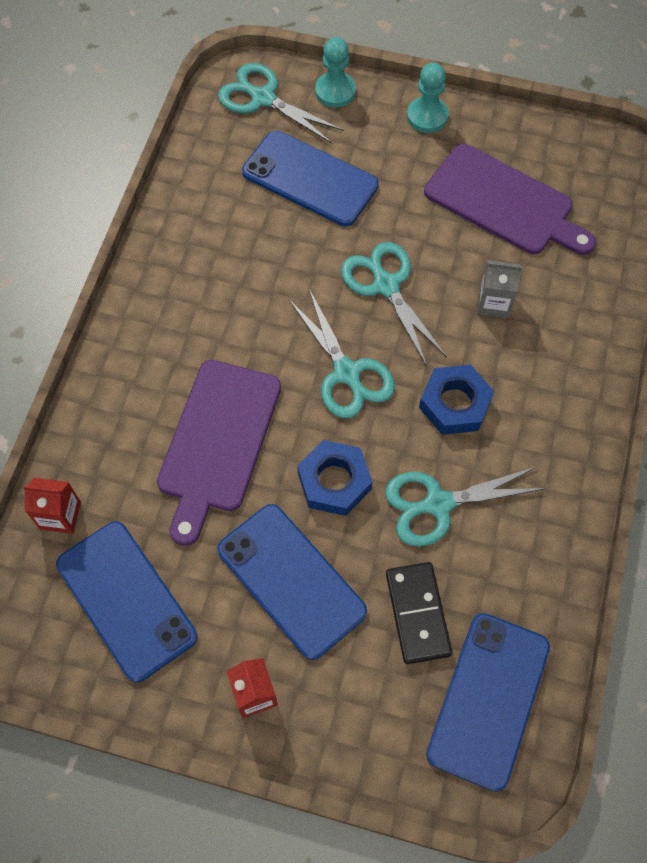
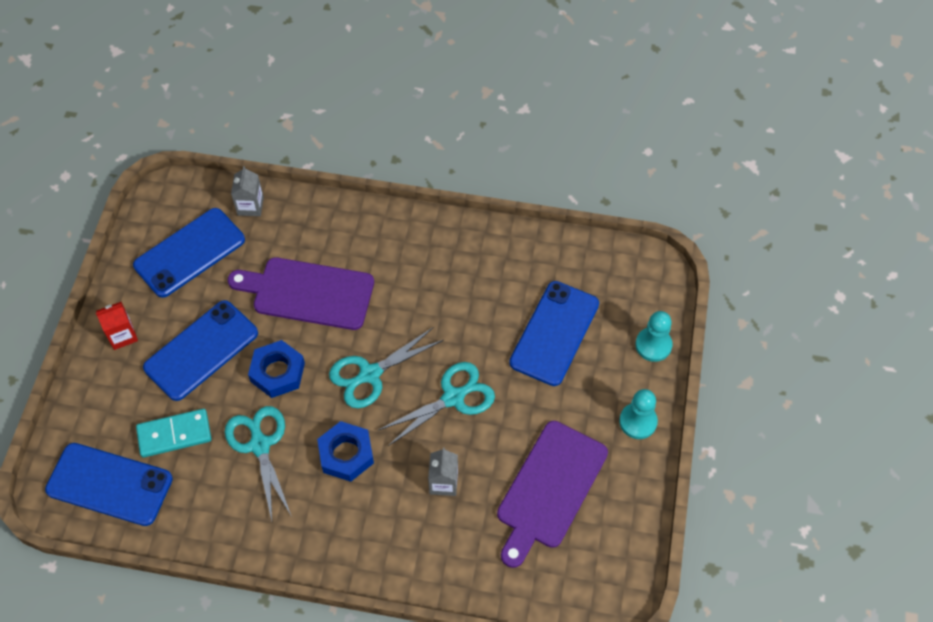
camera: 85 degrees right, 5 degrees down
(60, 515) = (250, 206): red carton -> grey carton
(263, 98) = (635, 290): turquoise scissors -> none
(417, 613) = (174, 434): black domino -> turquoise domino

